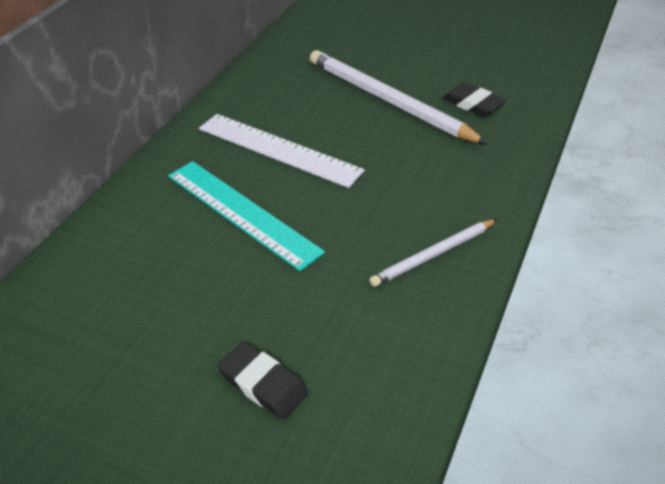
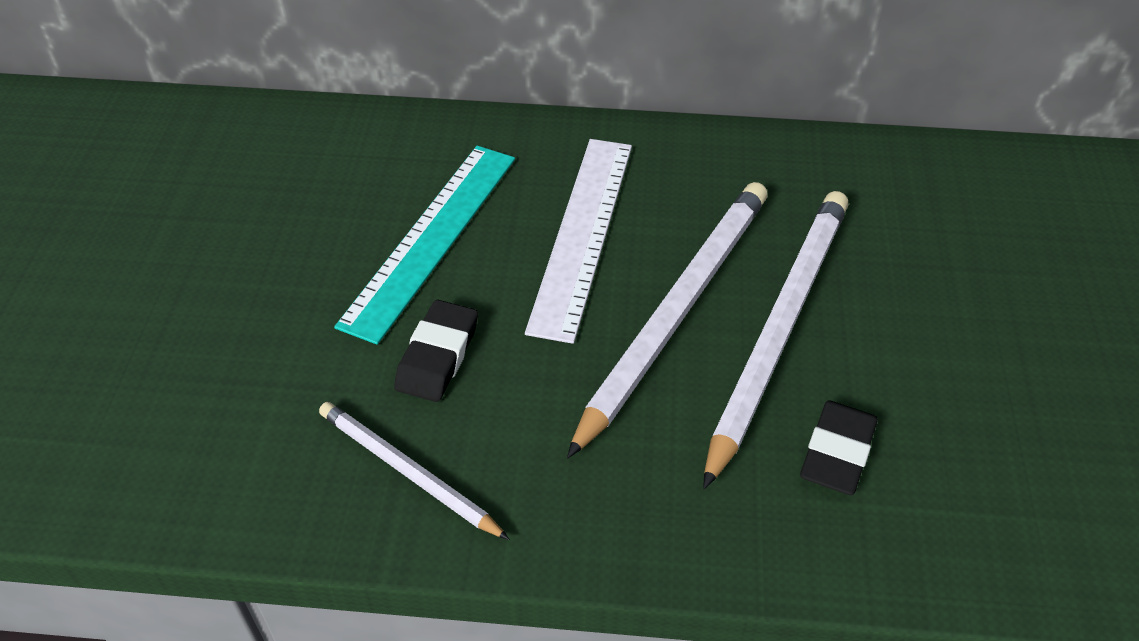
camera: 70 degrees right, 5 degrees up
(263, 384) = (142, 347): black eraser -> black eraser (437, 356)
(359, 130) = (675, 312): none -> white pencil

